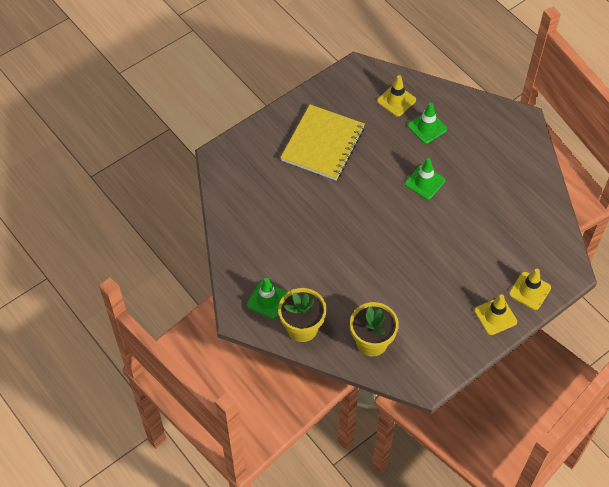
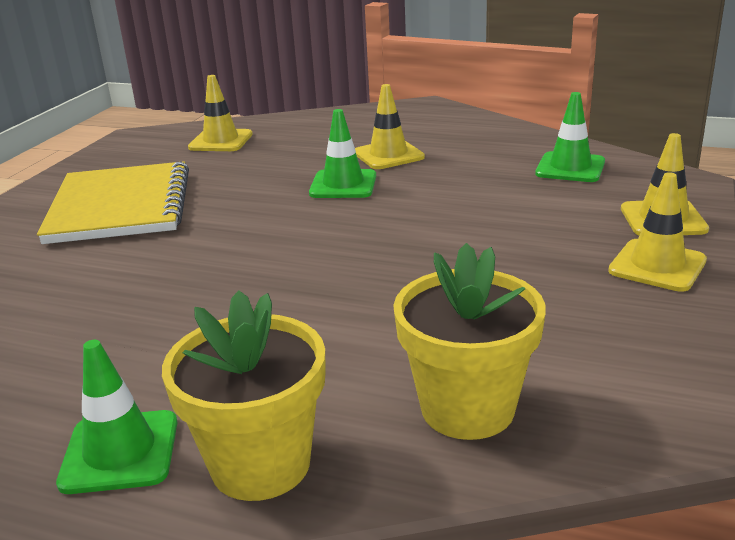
camera: 30 degrees left, 30 degrees down
(427, 127) = (293, 145): green traffic cone -> green traffic cone (570, 168)
(464, 166) = (388, 155): none -> yellow traffic cone

